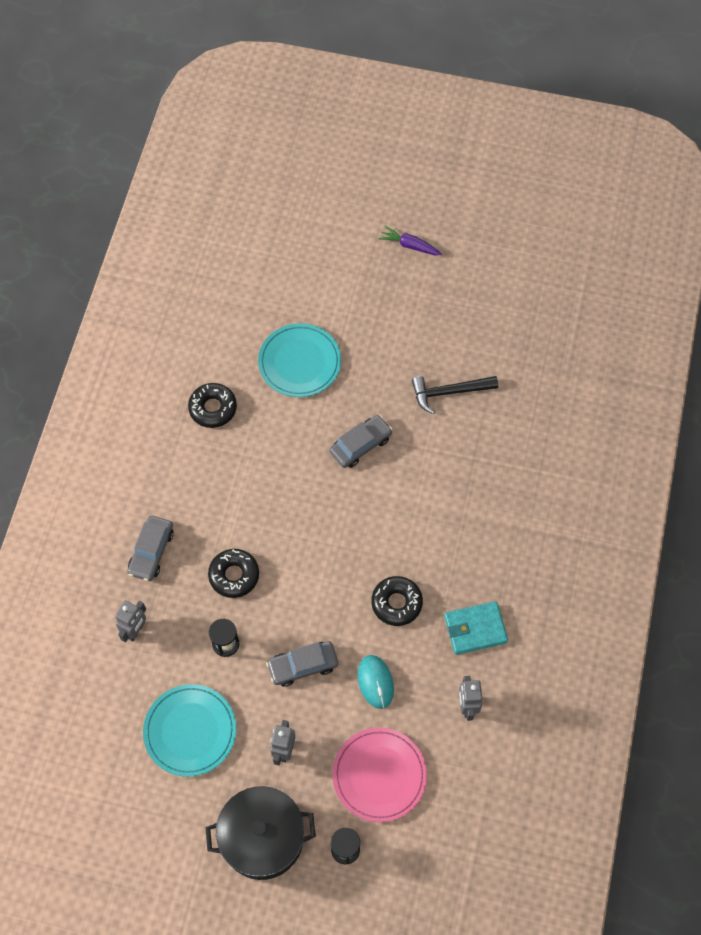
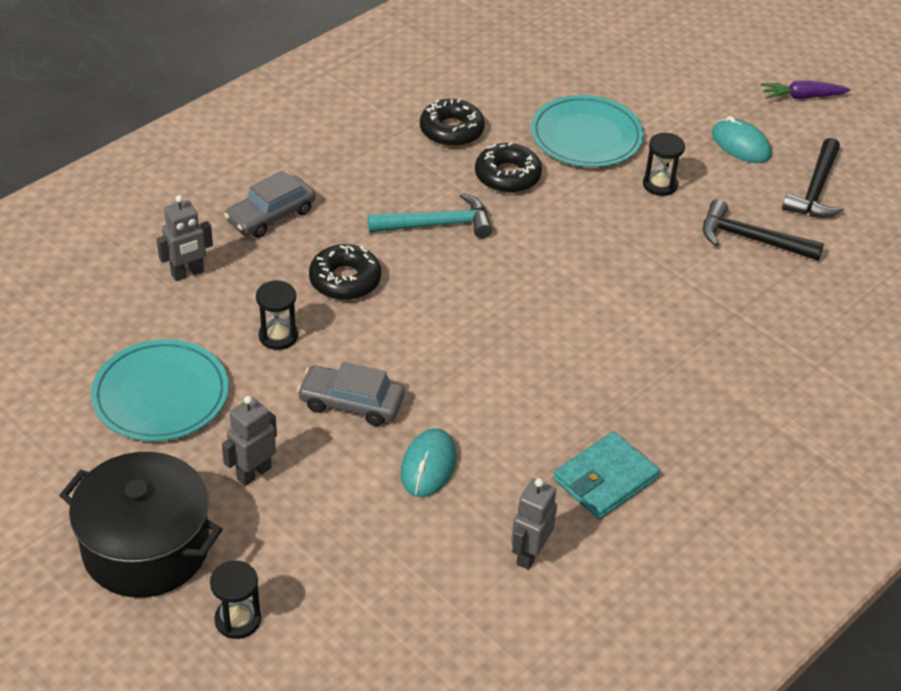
camera: 30 degrees right, 20 degrees down
(258, 495) = (437, 225): none -> turquoise hammer
(360, 445) = (600, 237): grey car -> none
(369, 378) = (660, 185): none -> black hourglass
(379, 775) = (350, 565): pink plate -> none
(396, 603) = (522, 402): black donut -> black donut (507, 176)
(397, 313) = (740, 145): none -> turquoise mouse
(410, 245) = (802, 97): purple carrot -> purple carrot turned 60 degrees counterclockwise
(462, 326) = (815, 190): none -> black hammer
(475, 629) = (605, 479): turquoise wallet -> turquoise wallet turned 60 degrees counterclockwise

